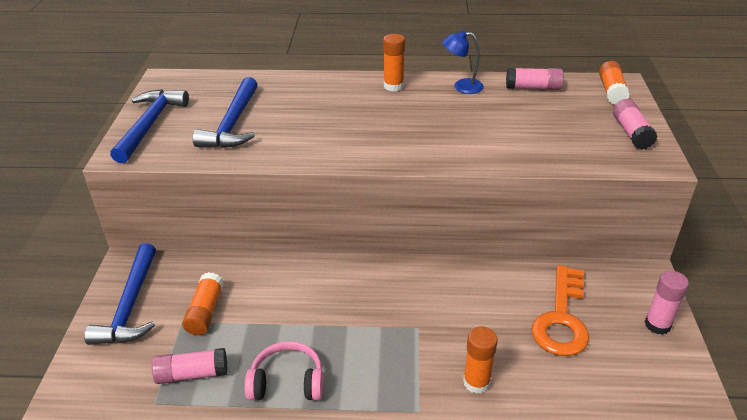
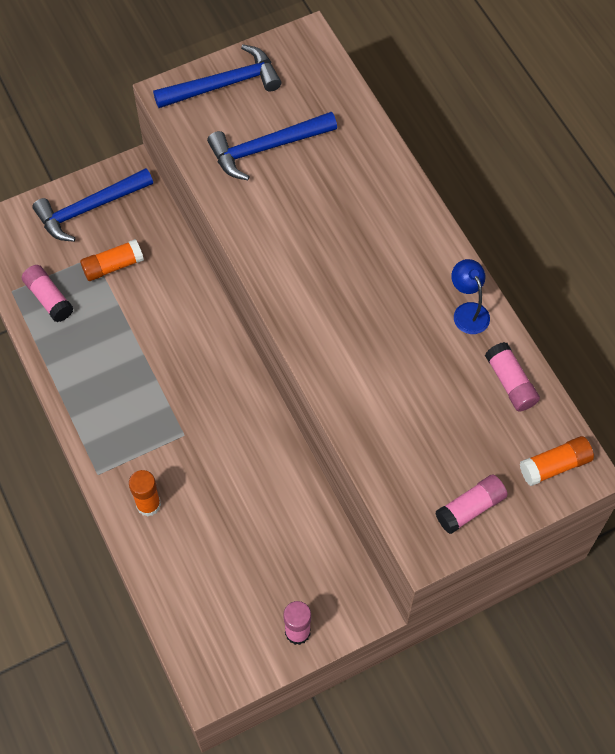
camera: 60 degrees right, 25 degrees up
(287, 382) = (76, 368): pink headphones -> none
(393, 86) = (425, 247): orange glue stick -> none
(561, 318) = (260, 547): orange key -> none

